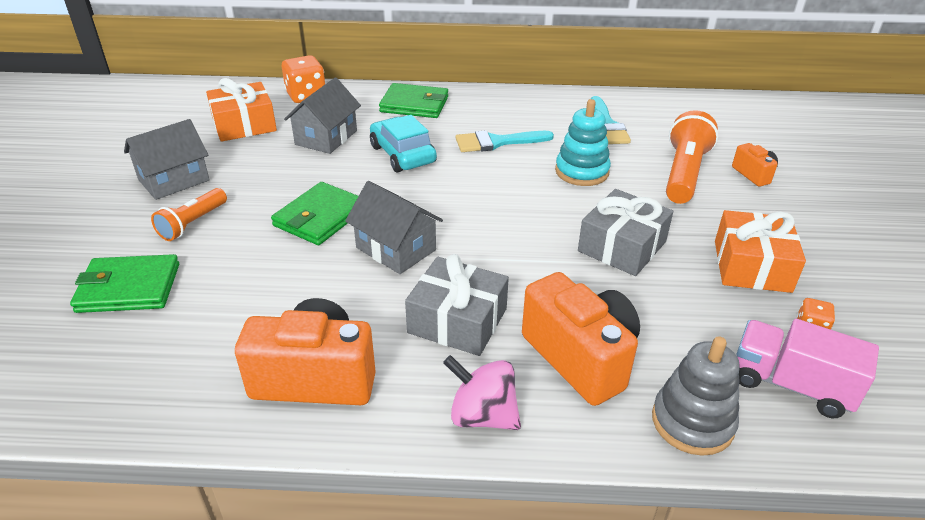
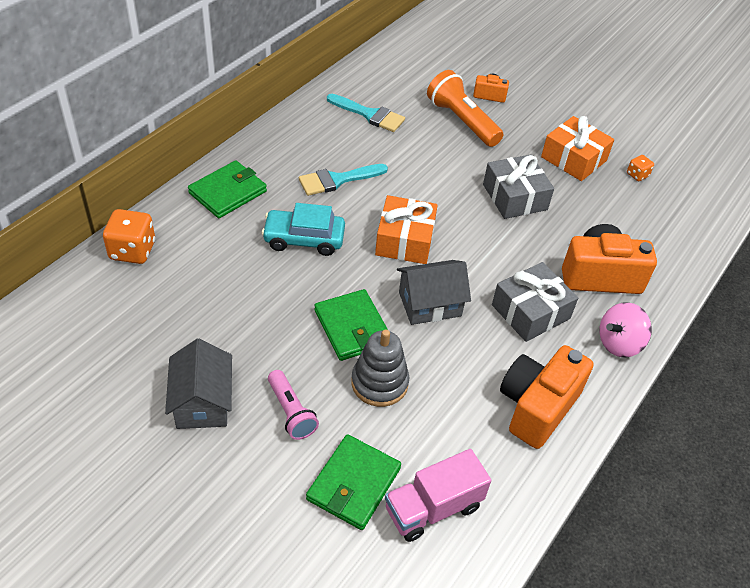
camera: 60 degrees left, 10 degrees up
(192, 223) = (291, 412): orange flashlight -> pink flashlight
(244, 125) = (144, 316): orange gift -> orange gift (404, 240)
(326, 137) = (228, 271): grey house -> none
(497, 142) = (337, 180): turquoise brush -> turquoise brush turned 45 degrees clockwise
(582, 171) = (417, 163): turquoise stacking toy -> none
(692, 422) = (673, 263): grey stacking toy -> grey stacking toy (379, 383)
(790, 385) = (670, 211): pink truck -> pink truck (433, 508)

